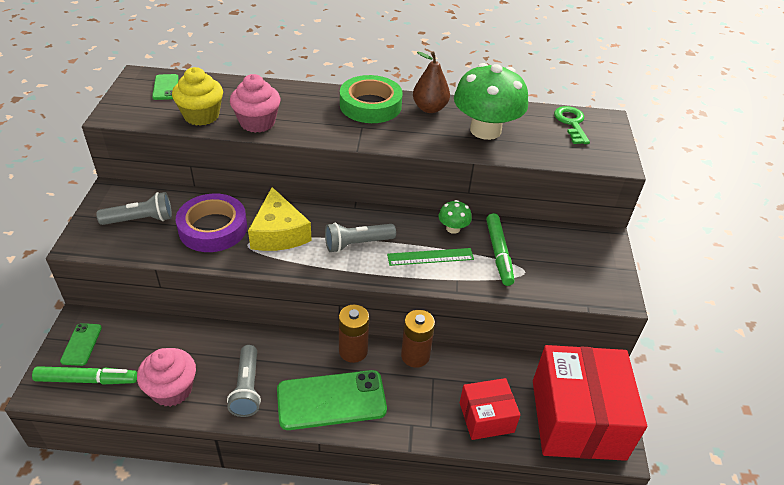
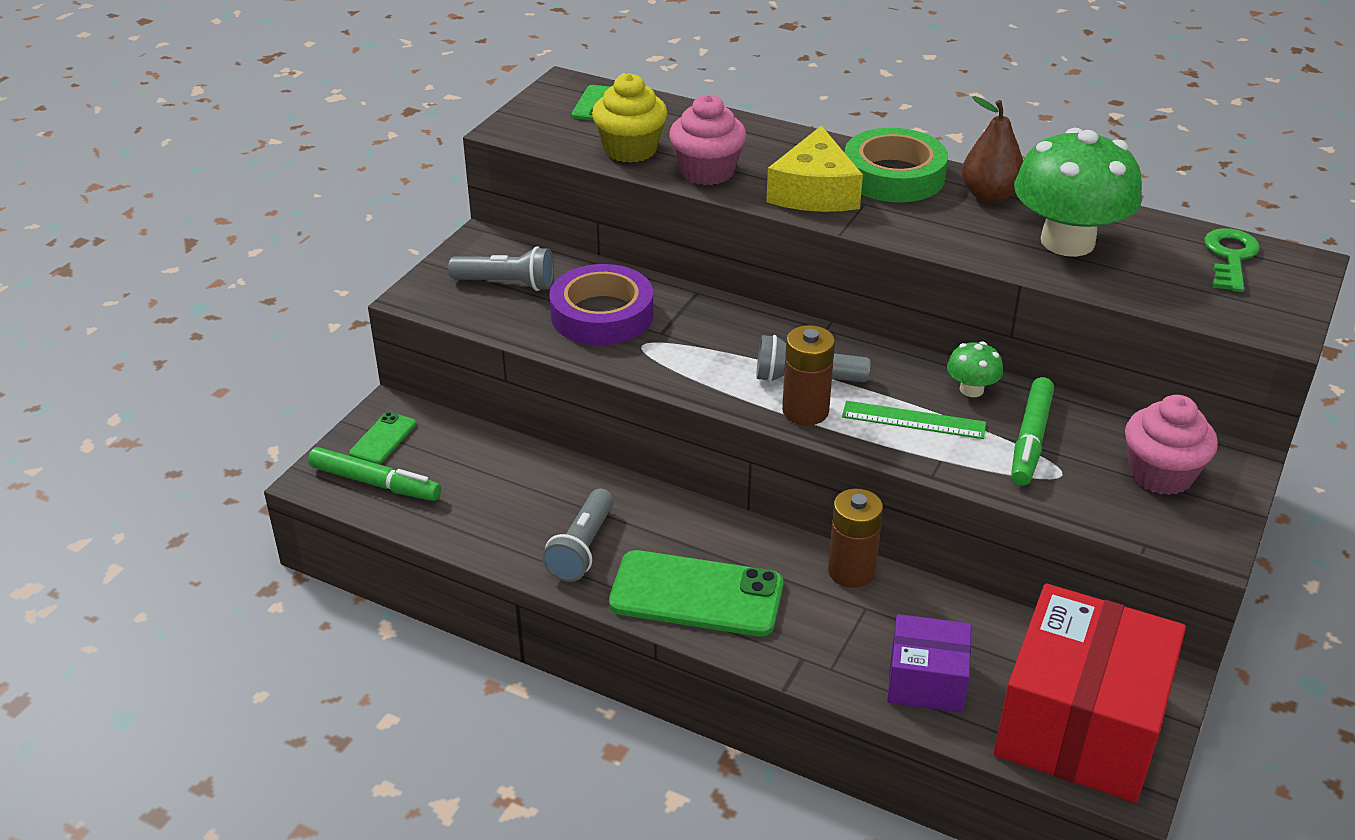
camera: 25 degrees right, 5 degrees down
(172, 390) = (479, 523): pink cupcake -> pink cupcake (1160, 474)
(278, 233) = (694, 340): yellow cheese -> yellow cheese (814, 191)
(353, 351) = (757, 541): brown battery -> brown battery (805, 411)
(486, 417) = (926, 681): red box -> purple box

